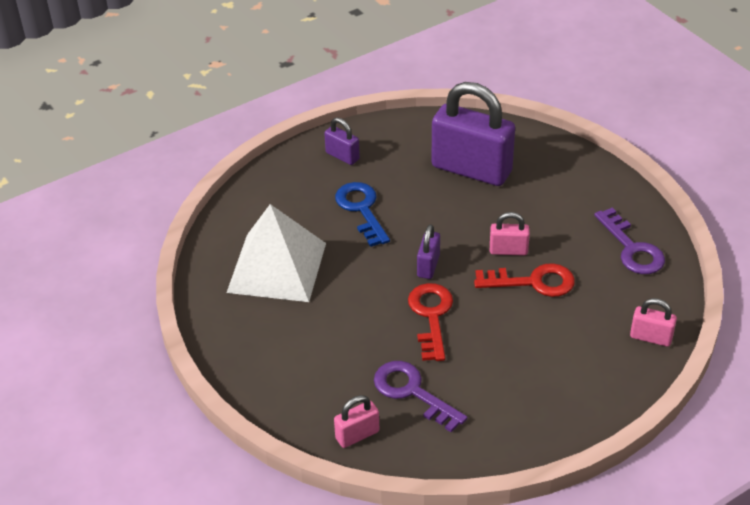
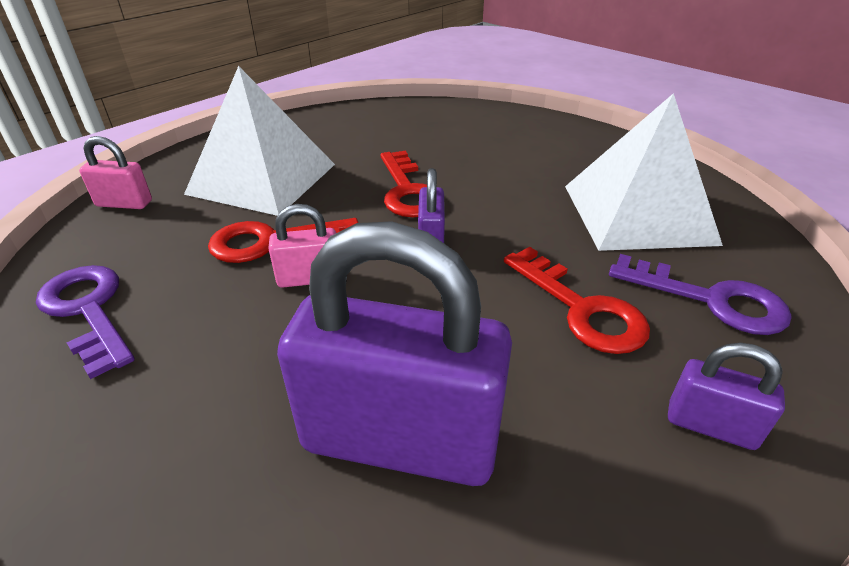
camera: 165 degrees right, 5 degrees down
(357, 435) = (447, 111): pink padlock -> none
(361, 209) = (581, 309): blue key -> red key
(412, 392) = (408, 137): purple key -> purple key (711, 300)
(547, 350) = (262, 178): none -> white pyramid

